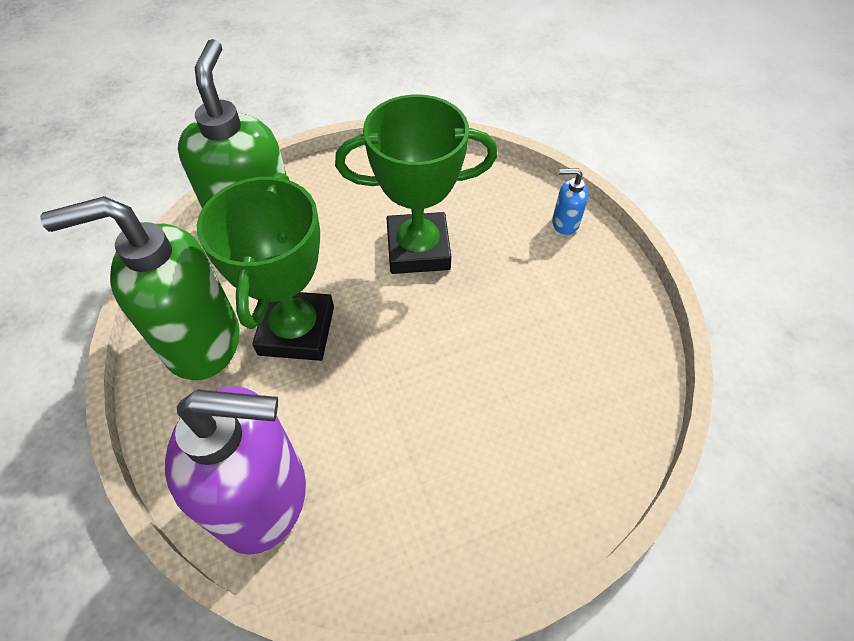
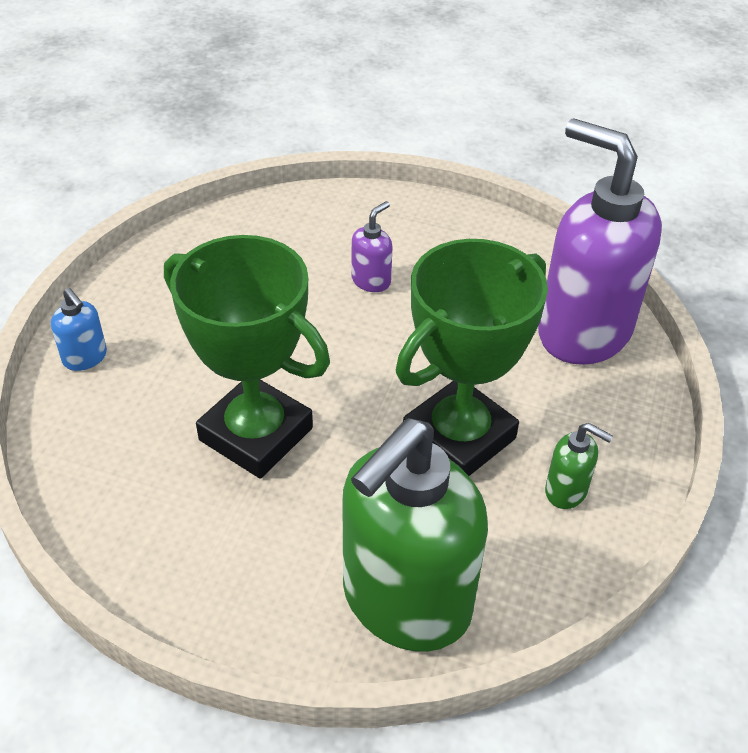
camera: 140 degrees left, 10 degrees down
(201, 341) = (566, 491): green soap dispenser -> green soap dispenser, size x0.41
(473, 416) = (371, 281): none -> purple soap dispenser

